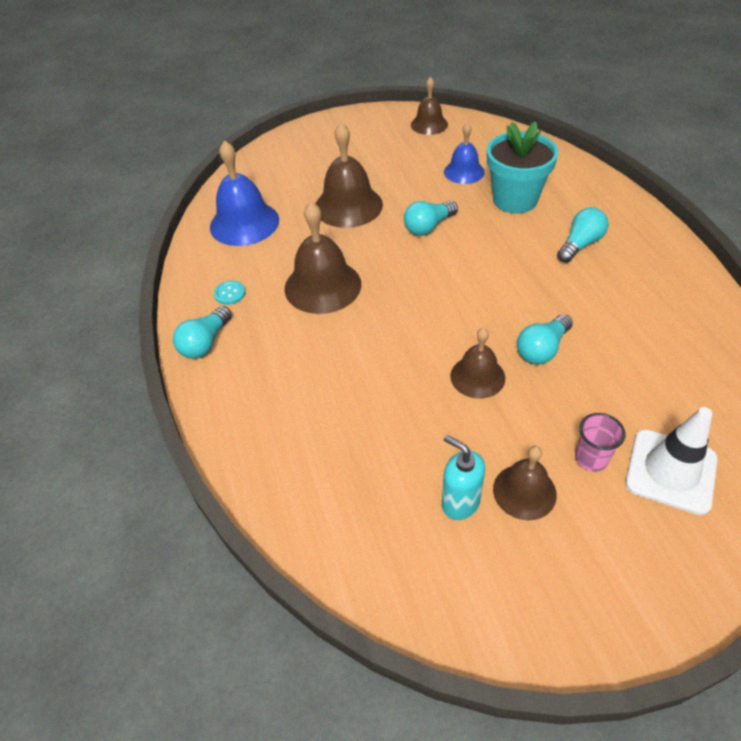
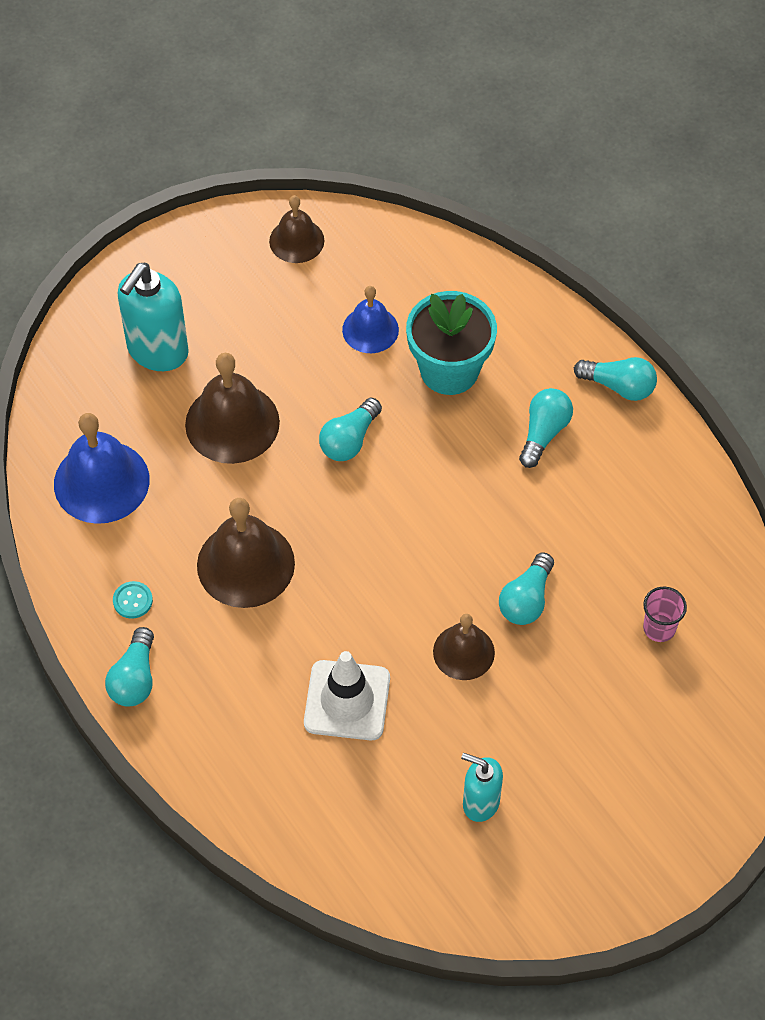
camera: 20 degrees left, 10 degrees up
(315, 163) = (157, 351): none -> turquoise soap dispenser
(524, 491) = (540, 775): brown bell -> none
(591, 458) = (598, 723): pink cup -> pink cup (659, 628)
(646, 226) = (619, 386): none -> turquoise light bulb
(671, 471) = (676, 718): white traffic cone -> white traffic cone (347, 700)

